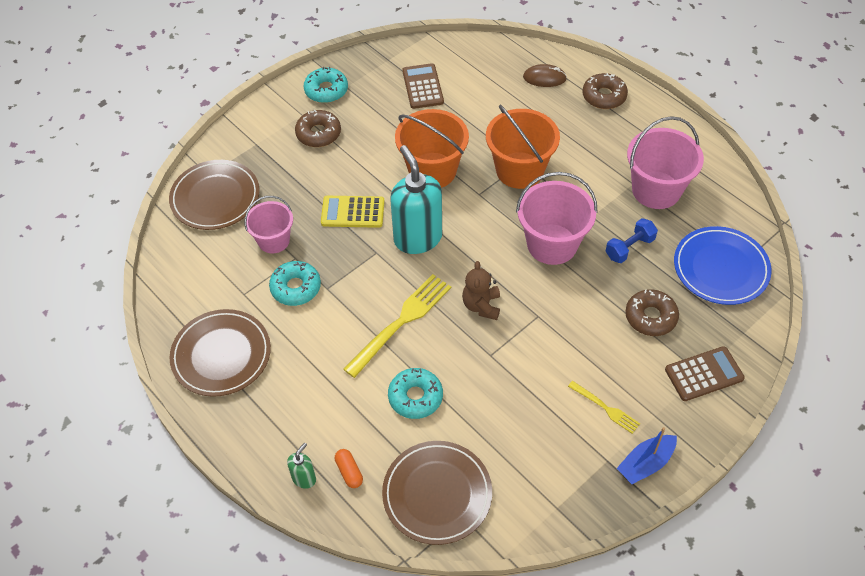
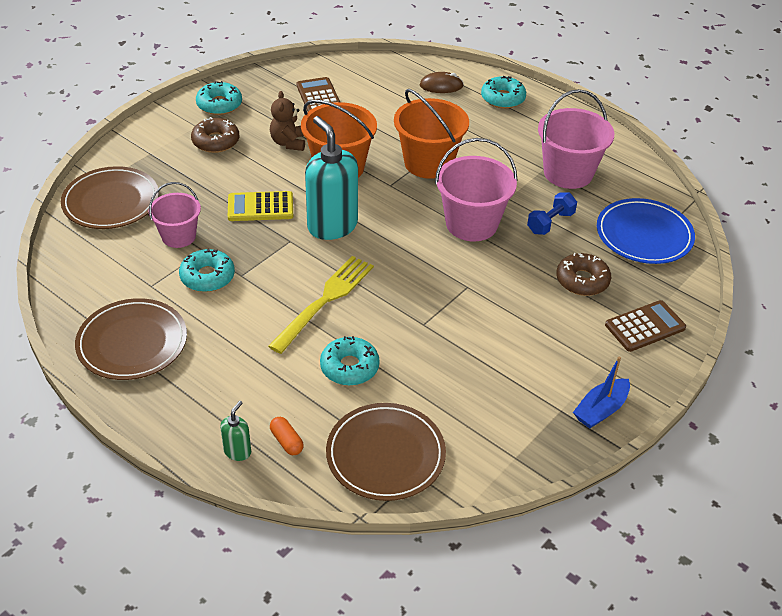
camera: 10 degrees left, 10 degrees down
(481, 305) = (407, 281): brown teddy bear -> brown teddy bear (288, 143)
(604, 96) = (503, 98): brown donut -> turquoise donut
(605, 408) = (550, 363): yellow fork -> none

